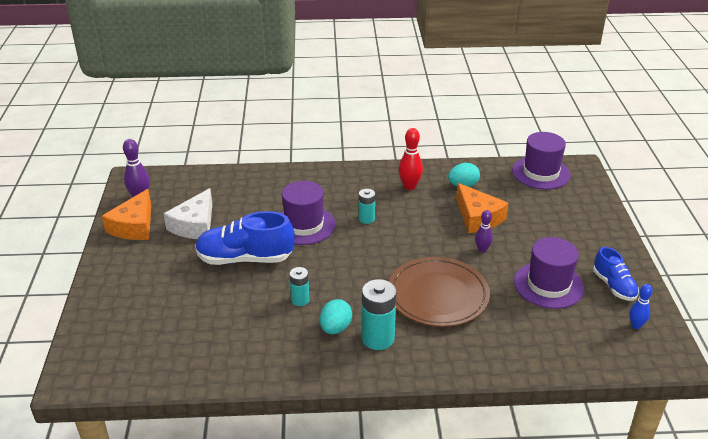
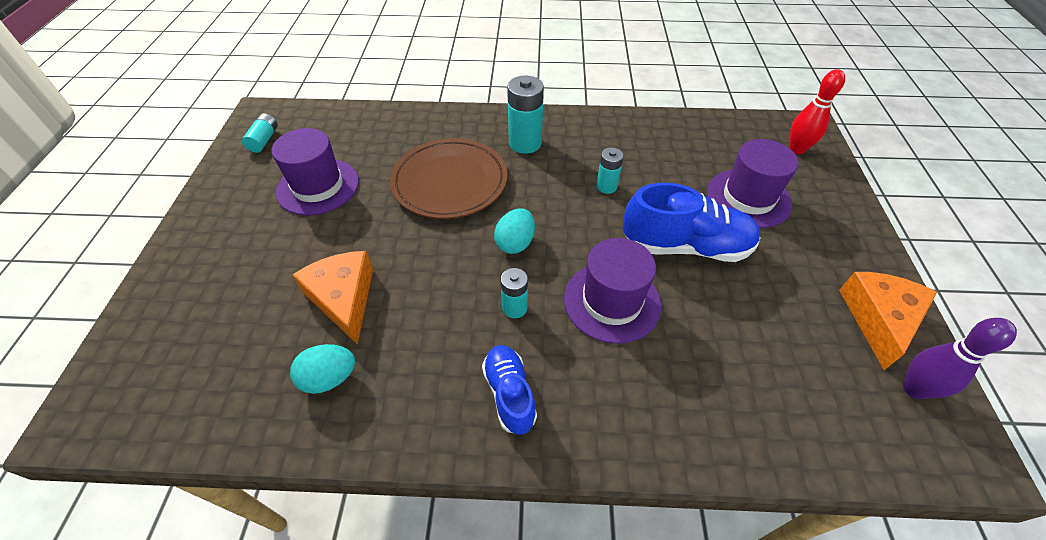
camera: 175 degrees left, 15 degrees up
(195, 225) = (783, 314): white cheese -> none
(335, 328) = (567, 155): turquoise egg -> turquoise egg (515, 243)
(409, 186) = (426, 383): red bowling pin -> red bowling pin (797, 149)
(482, 249) = (368, 240): purple bowling pin -> none
(541, 173) = (165, 405): purple hat -> purple hat (748, 198)
(614, 286) = (246, 181): blue shoe -> blue shoe (509, 394)
(636, 325) = (264, 140): blue bowling pin -> turquoise battery

